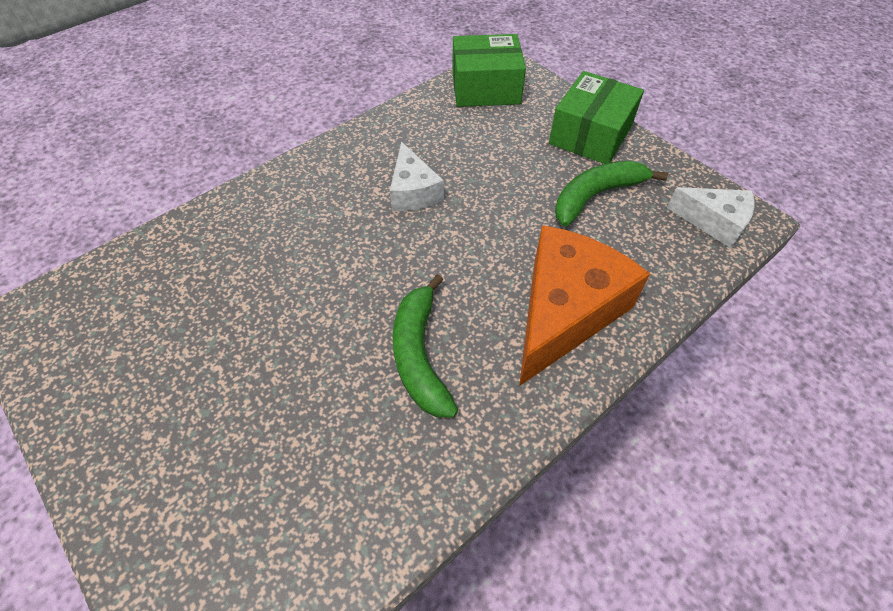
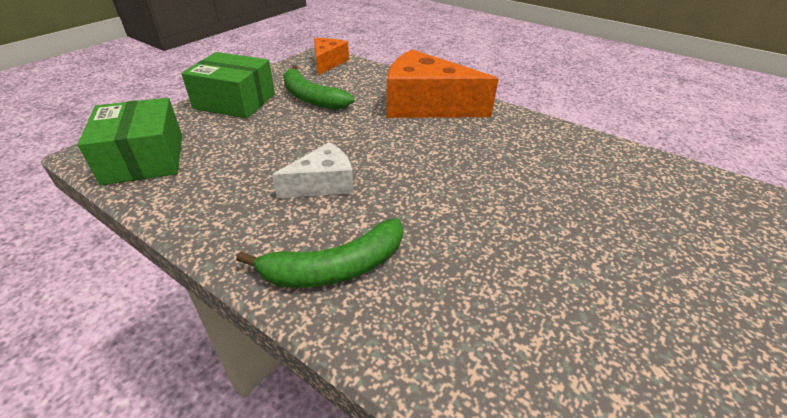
camera: 105 degrees left, 15 degrees down
(419, 355) = (497, 155): green banana -> green banana (336, 267)
(714, 222) = (328, 63): white cheese -> orange cheese

